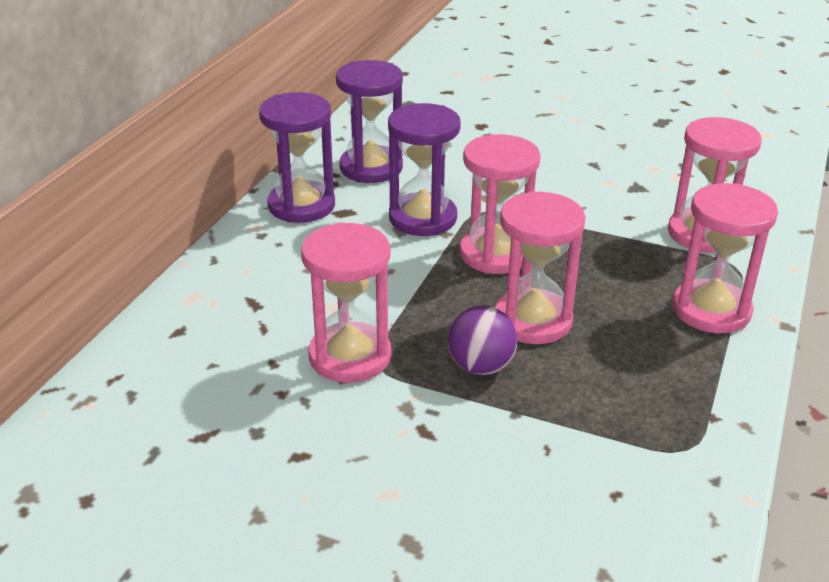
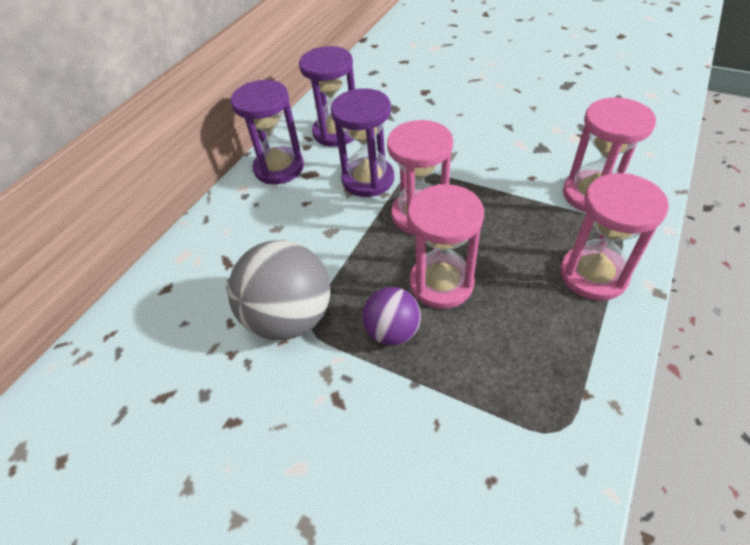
camera: 10 degrees right, 15 degrees up
(350, 356) = (290, 317): pink hourglass -> grey ball

